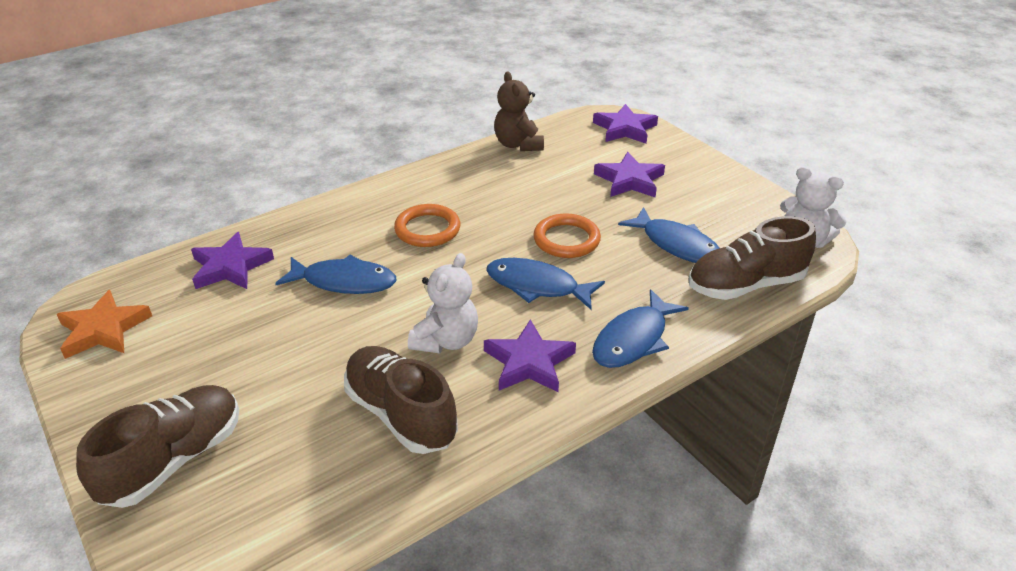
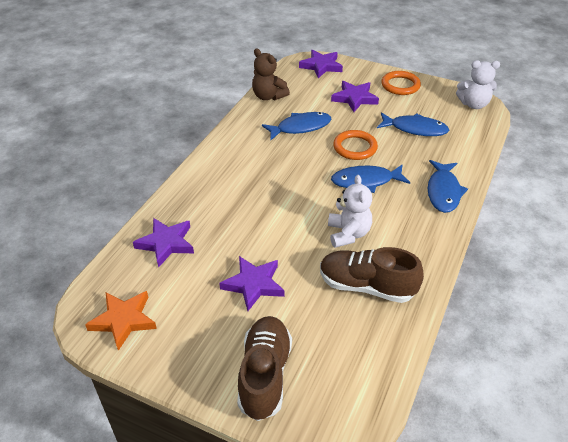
camera: 30 degrees left, 5 degrees up
(344, 282) = (251, 223): blue fish -> blue fish (300, 127)
(427, 229) = (268, 171): orange ring -> orange ring (400, 85)
(529, 362) = (404, 227): purple star -> purple star (254, 284)
(745, 285) = (468, 139): brown shoe -> none

